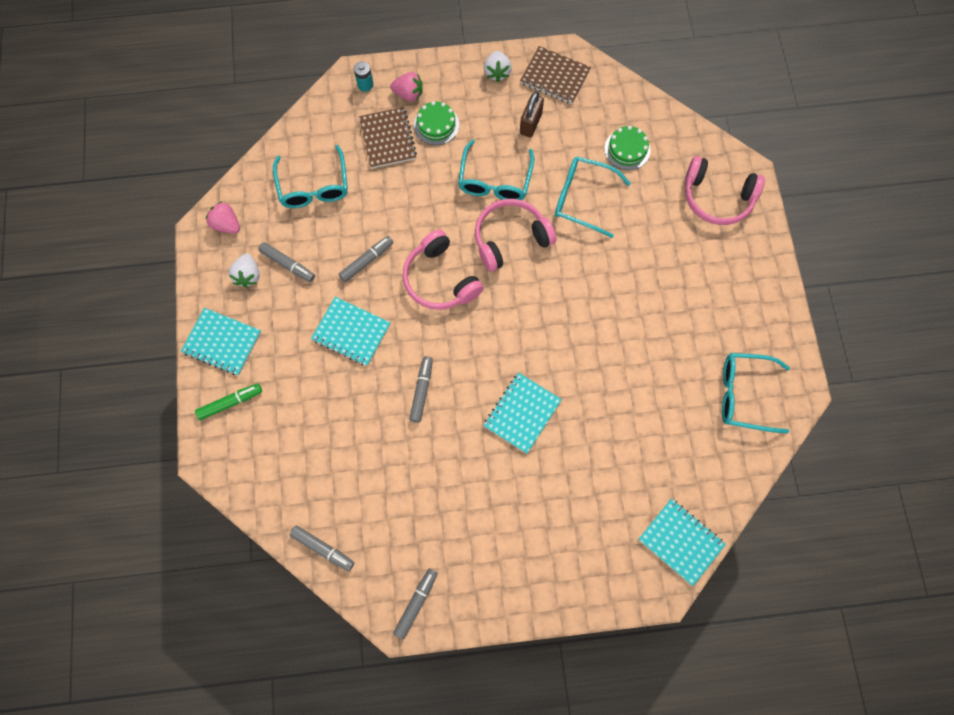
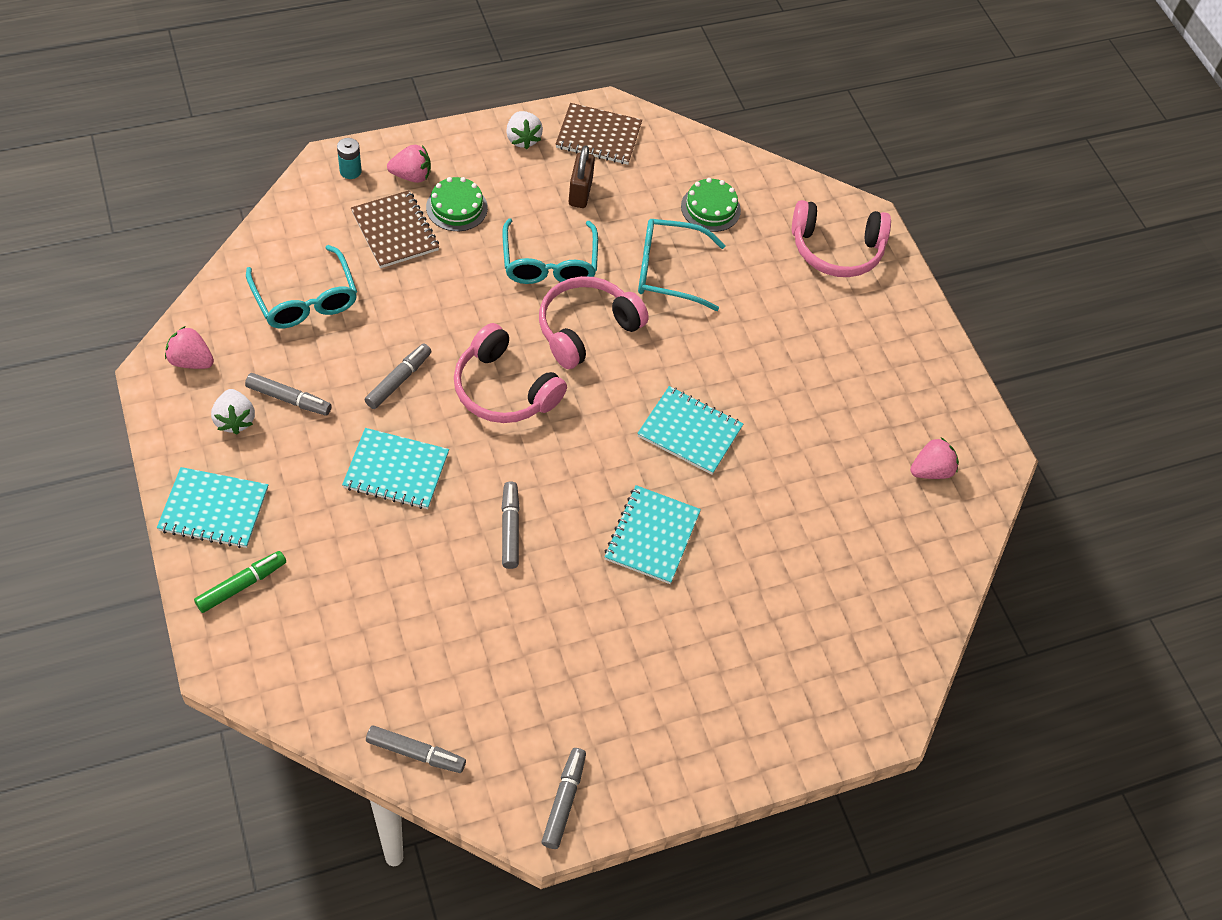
camera: 20 degrees left, 15 degrees down
(680, 542) = (897, 659): turquoise notebook -> turquoise notebook (689, 432)
(744, 395) = (930, 470): turquoise glasses -> pink strawberry

